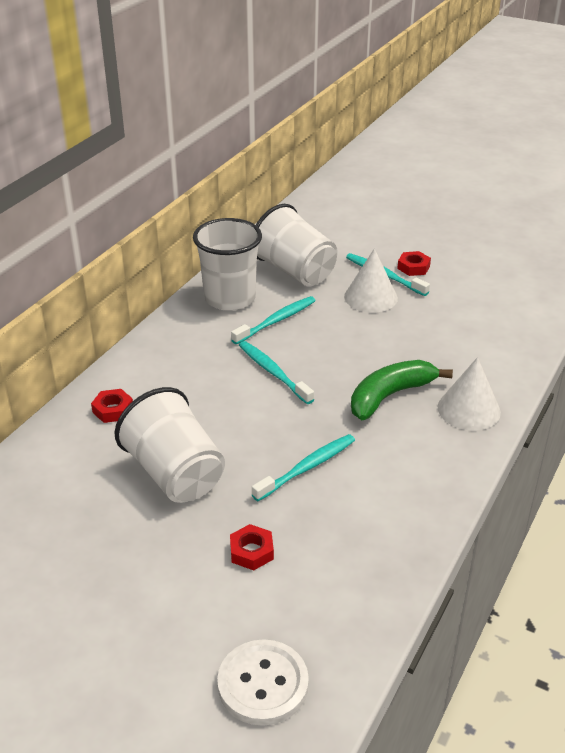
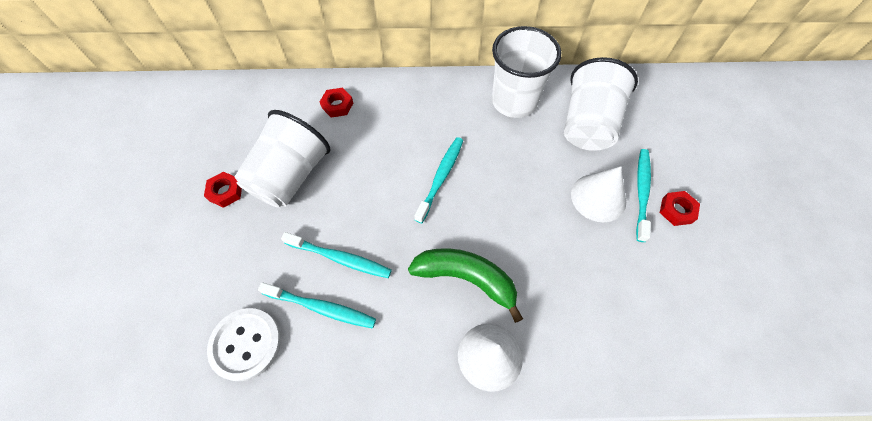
camera: 60 degrees right, 25 degrees up
(251, 551) = (232, 265): red nut -> red nut (225, 192)
(263, 684) = (109, 337): white button -> white button (246, 344)
(276, 321) = (509, 146): turquoise toothbrush -> turquoise toothbrush (321, 308)

